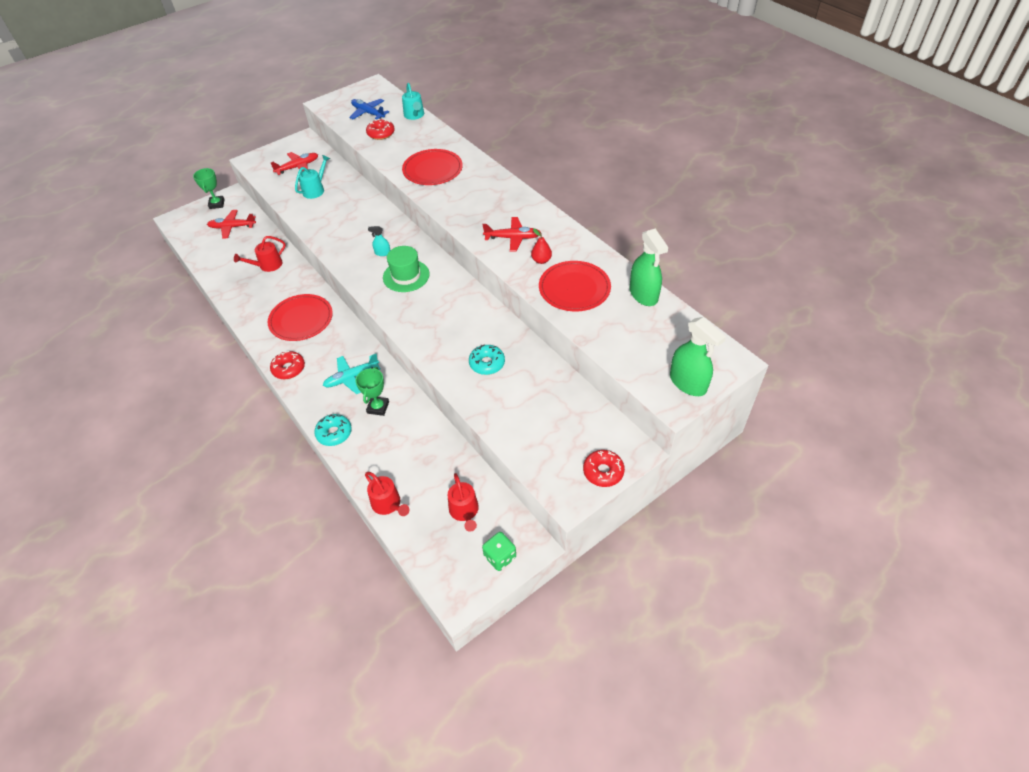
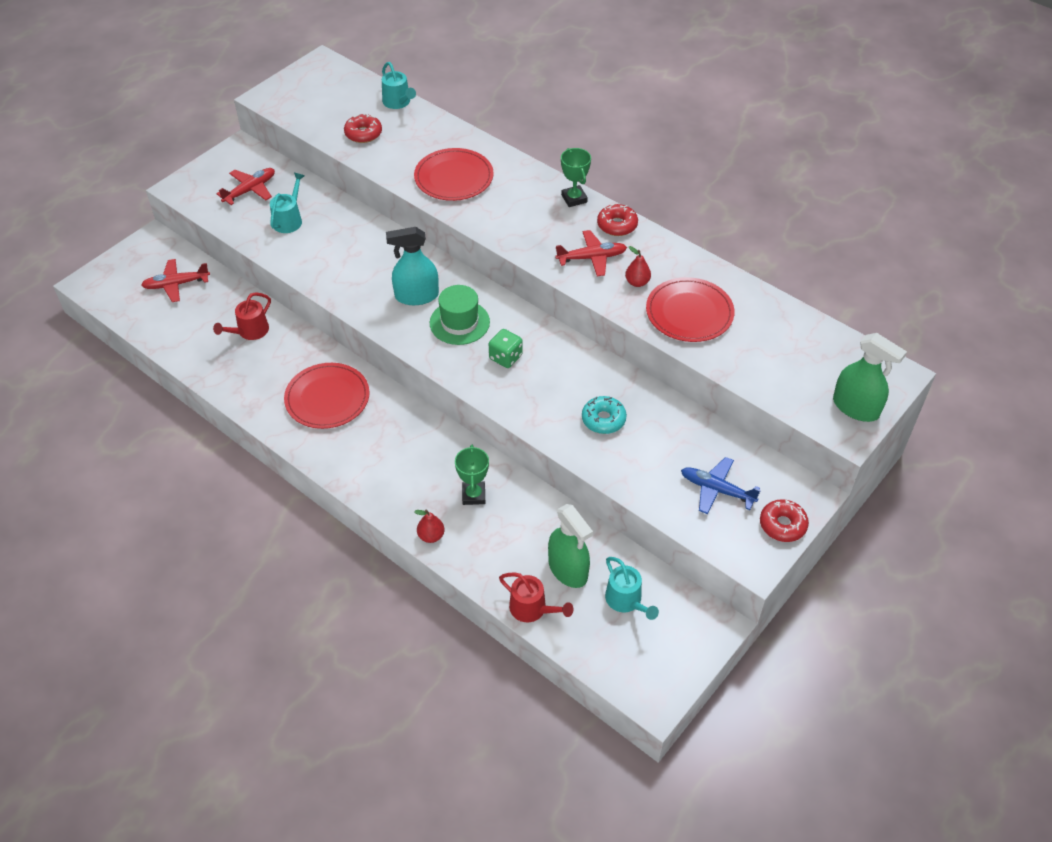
camera: 15 degrees left, 0 degrees up
(217, 204) = (138, 254): green trophy -> green trophy (574, 199)
(289, 369) = (338, 464): red donut -> red donut (617, 225)
(334, 433) = (431, 536): turquoise donut -> red pear
(352, 377) = (425, 463): turquoise plane -> none
(368, 113) = (333, 105): blue plane -> blue plane (717, 490)
(382, 253) = (416, 296): turquoise spray bottle -> turquoise spray bottle, size x2.06
(464, 511) = (626, 601): red watering can -> turquoise watering can
(500, 557) = (685, 644): green dice -> green dice (505, 357)
(643, 294) = (772, 309): green spray bottle -> green spray bottle (568, 569)

